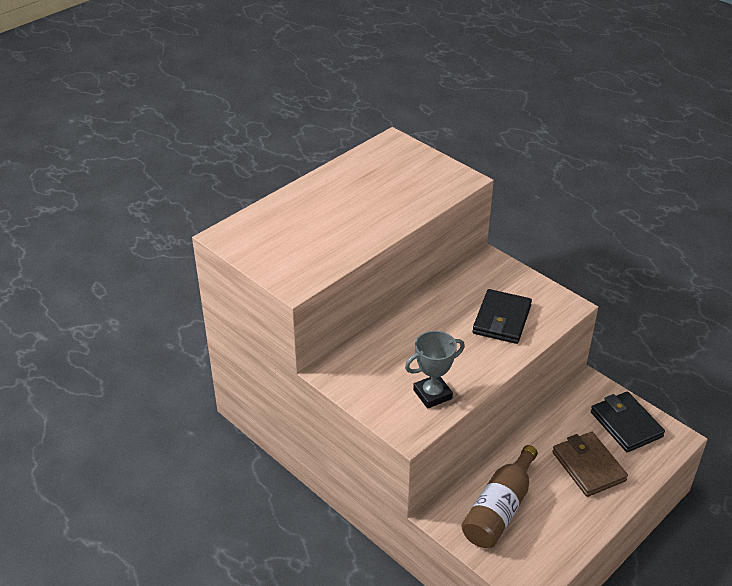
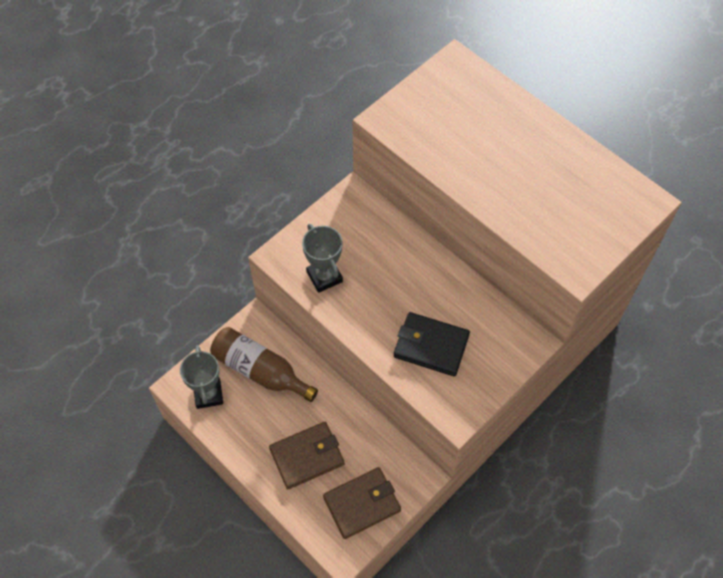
camera: 90 degrees right, 20 degrees up
(534, 556) = (208, 394): none -> grey trophy
(626, 424) = (362, 504): black wallet -> brown wallet

